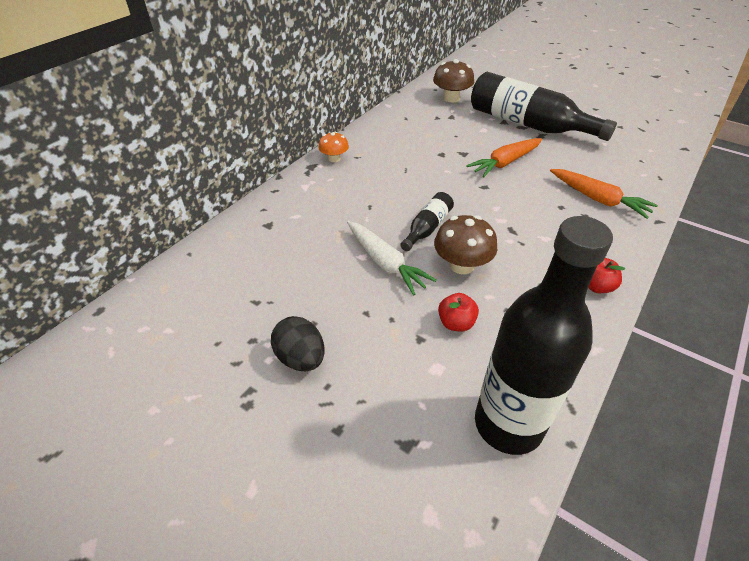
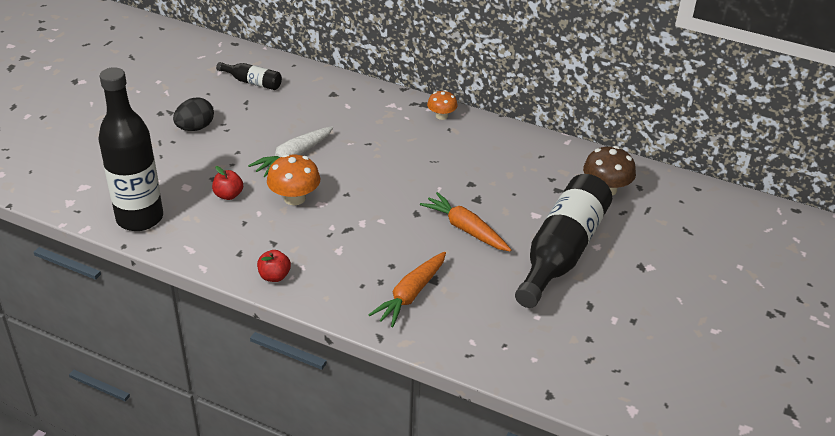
camera: 80 degrees right, 5 degrees down
(427, 228) = (342, 178): black bottle -> black bottle (252, 82)
(461, 265) = (294, 198): brown mushroom -> orange mushroom

